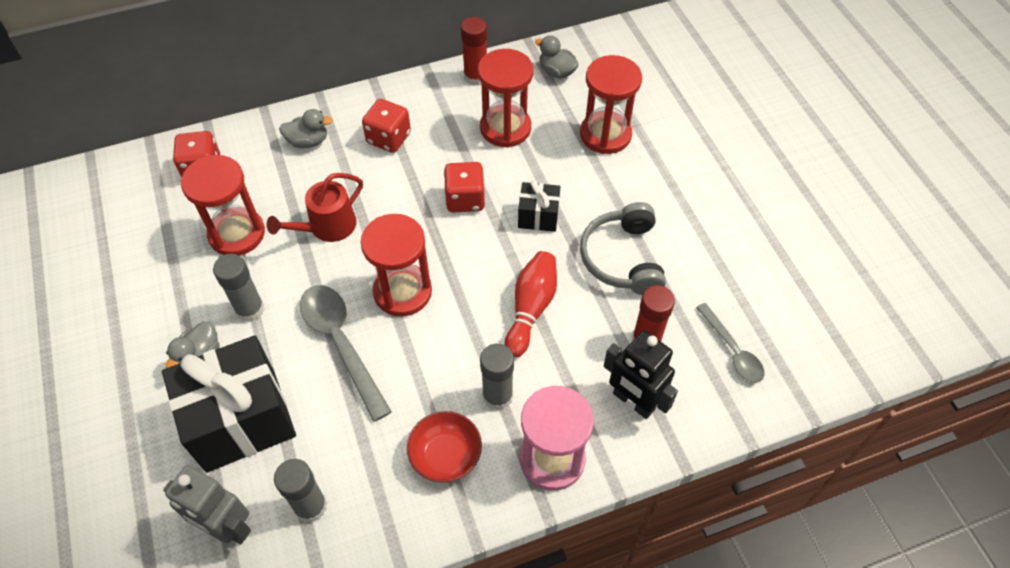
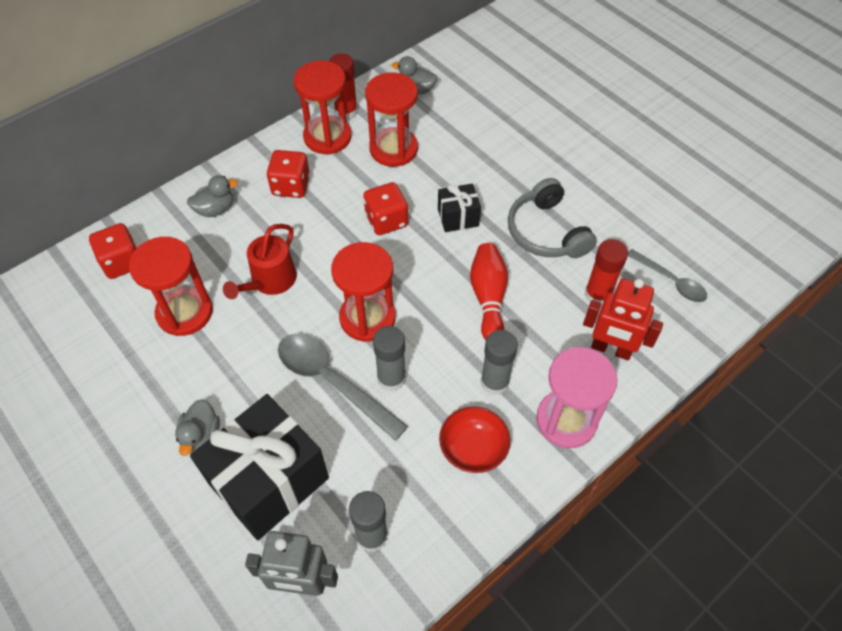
camera: 20 degrees left, 0 degrees up
(250, 309) = (230, 377): grey glue stick -> grey glue stick (391, 378)
(605, 134) = (483, 132): red hourglass -> red hourglass (327, 137)
(633, 401) = (611, 349): black robot -> red robot

